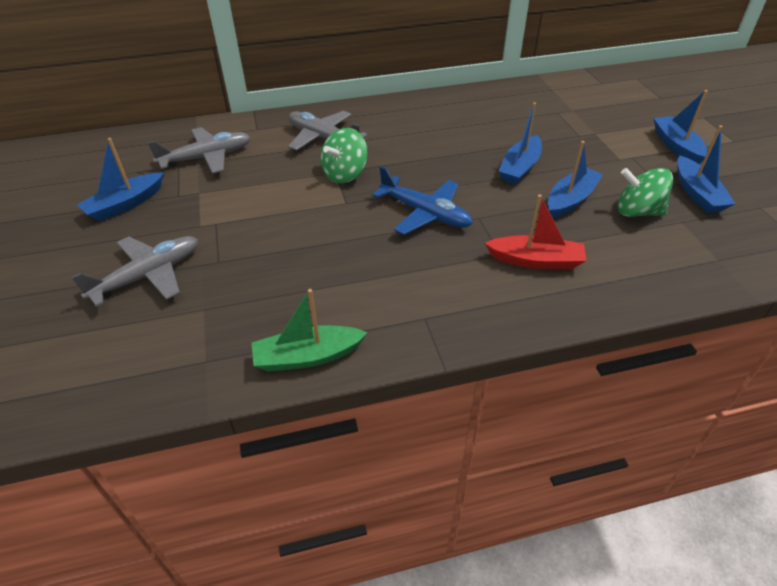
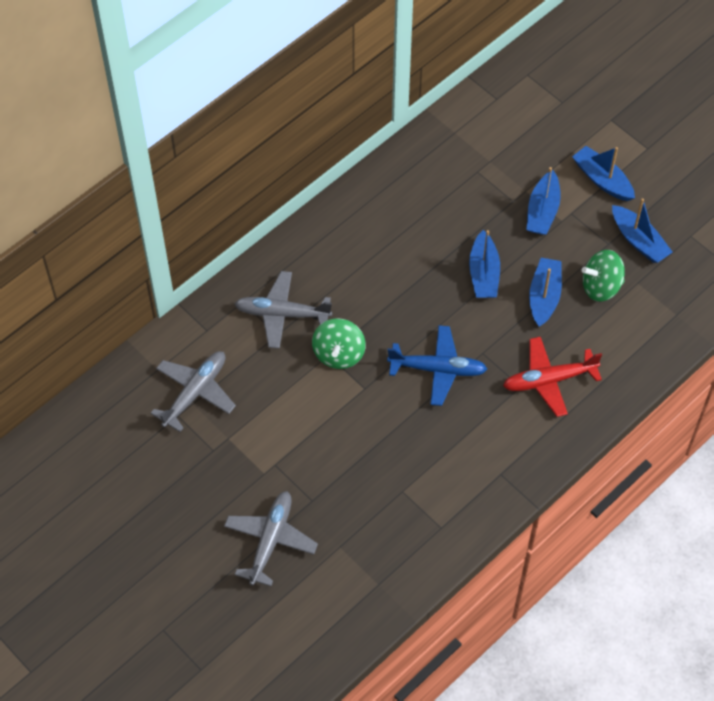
camera: 30 degrees left, 15 degrees up
(125, 204) = (177, 483): blue boat -> blue boat (542, 211)
(307, 356) = (443, 545): green boat -> none
(536, 261) = (549, 380): red boat -> red plane

